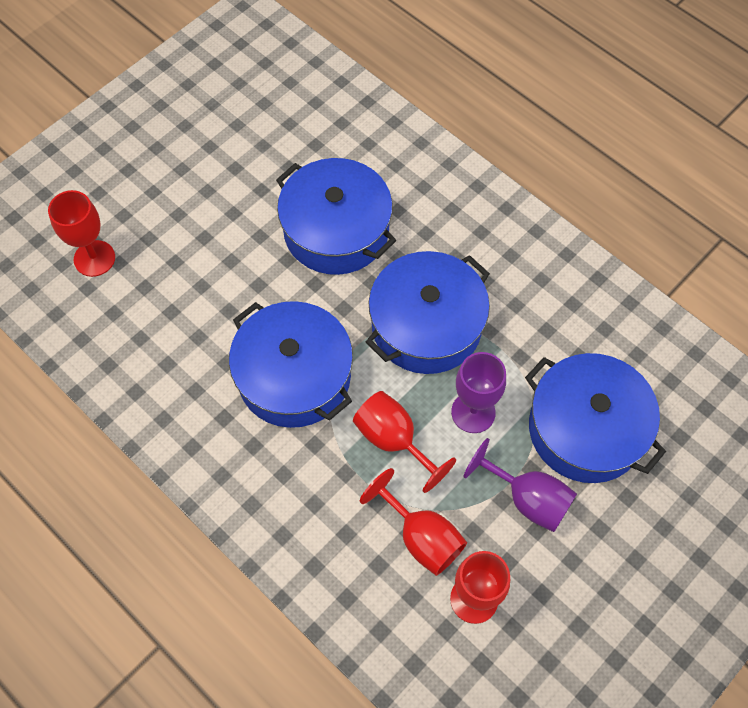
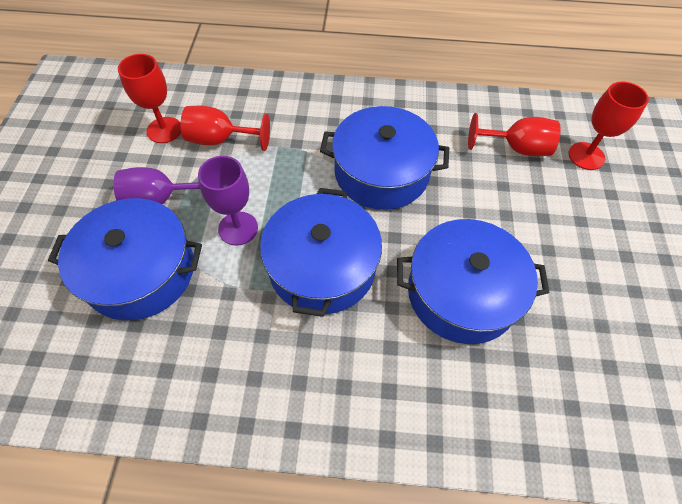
camera: 140 degrees right, 5 degrees down
(394, 440) = (281, 178): red goblet -> red goblet (516, 148)

